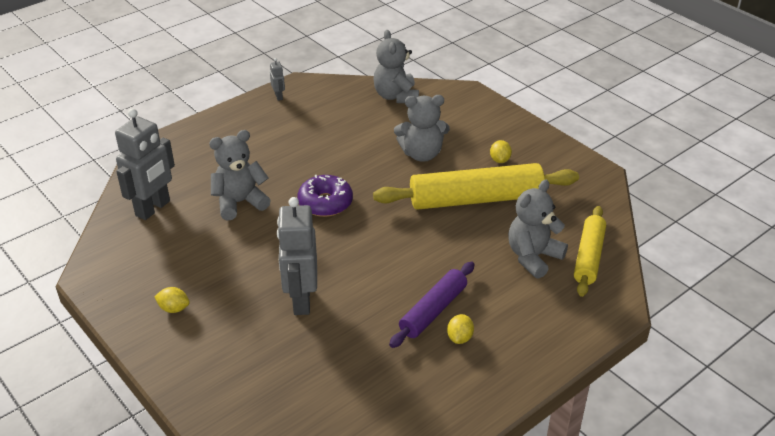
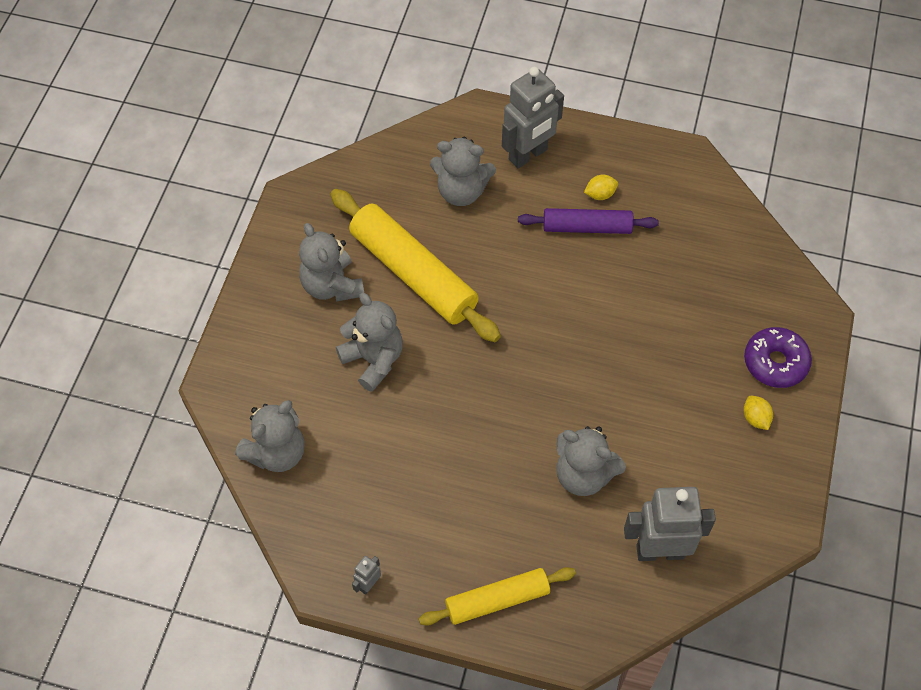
camera: 125 degrees left, 20 degrees up
(301, 300) = (659, 328): grey robot -> grey robot (528, 155)
(325, 203) = (521, 396): purple donut -> purple donut (775, 362)
(500, 160) = (332, 286): yellow lemon -> grey teddy bear
(589, 257) = (428, 154): yellow rolling pin -> yellow rolling pin (497, 600)

